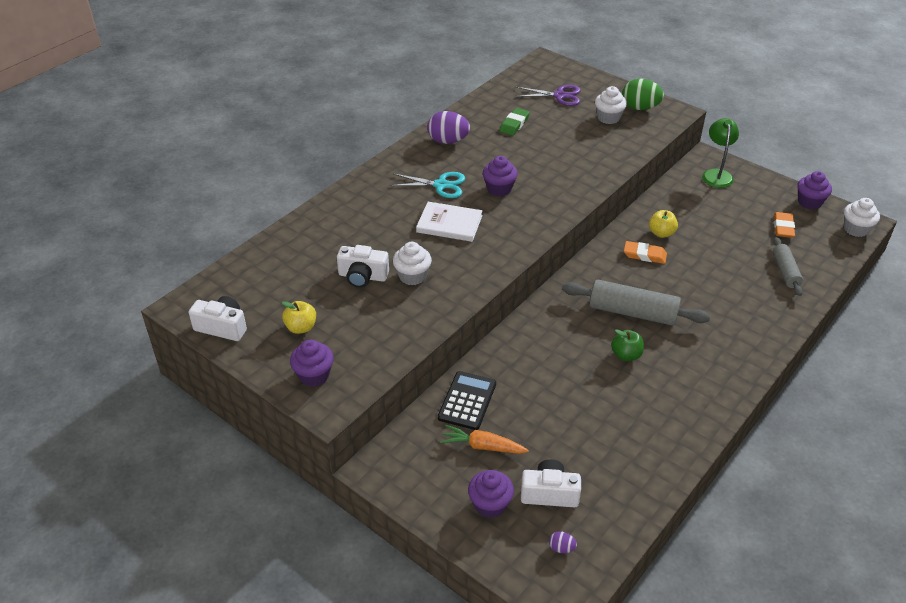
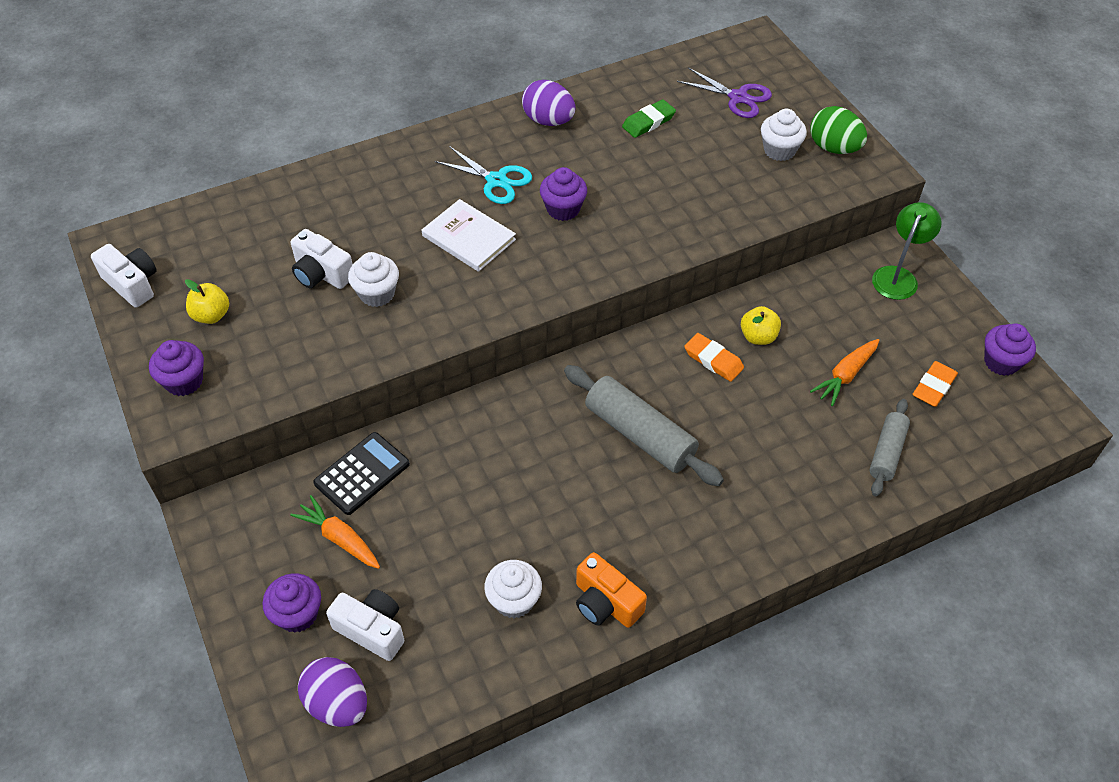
camera: 25 degrees right, 10 degrees up
(561, 548) = (337, 703): purple egg -> purple egg, size x2.20
(626, 355) = (589, 489): green apple -> none
(688, 417) = (605, 603): none -> orange camera
(729, 238) = (845, 375): none -> orange carrot
(856, 229) = (1039, 426): white cupcake -> white cupcake (514, 600)

